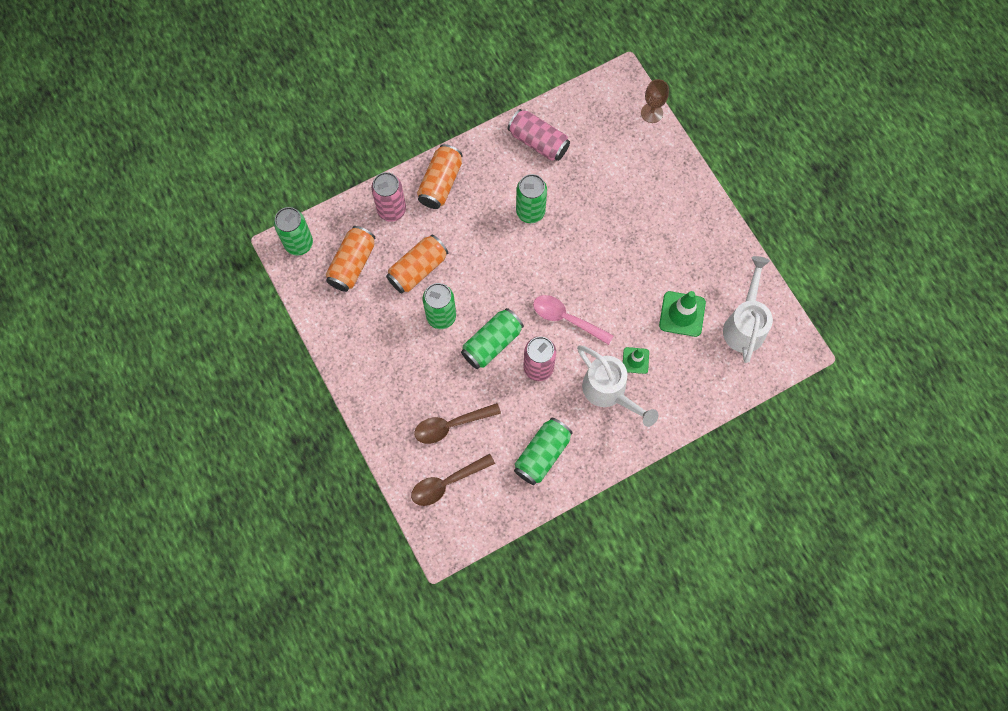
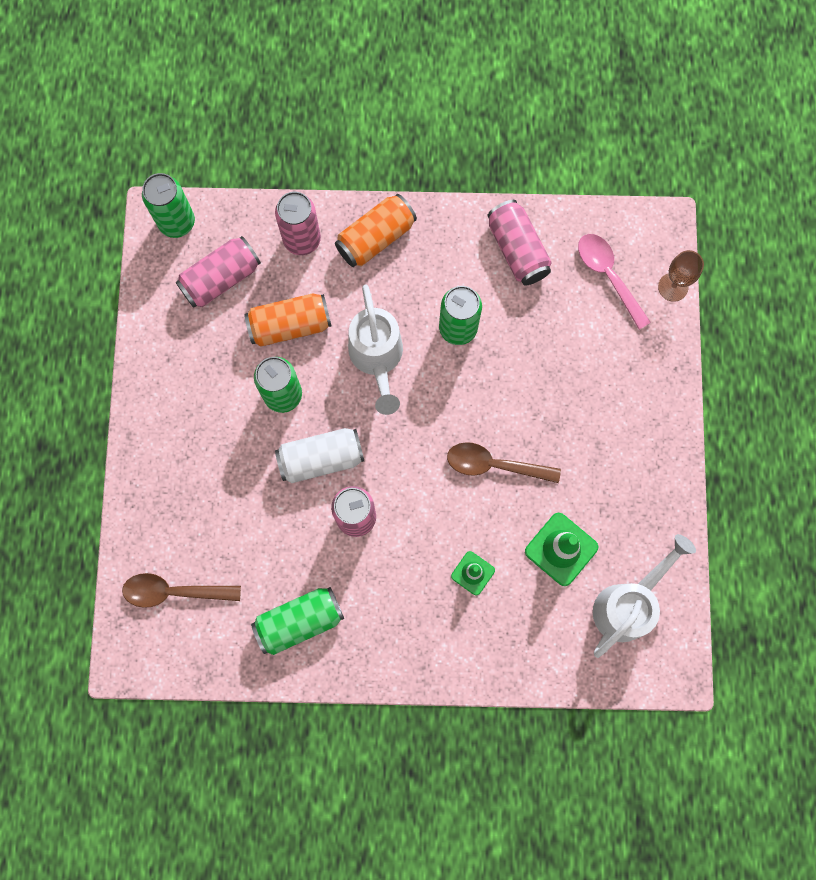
camera: 30 degrees right, 5 degrees up
(352, 264) = (221, 279): orange can -> pink can
(451, 425) = (218, 528): brown spoon -> brown spoon (494, 465)
(492, 343) = (321, 458): green can -> white can
(566, 319) = (423, 478): pink spoon -> pink spoon (608, 276)
(609, 393) = (419, 594): white watering can -> white watering can (377, 359)

